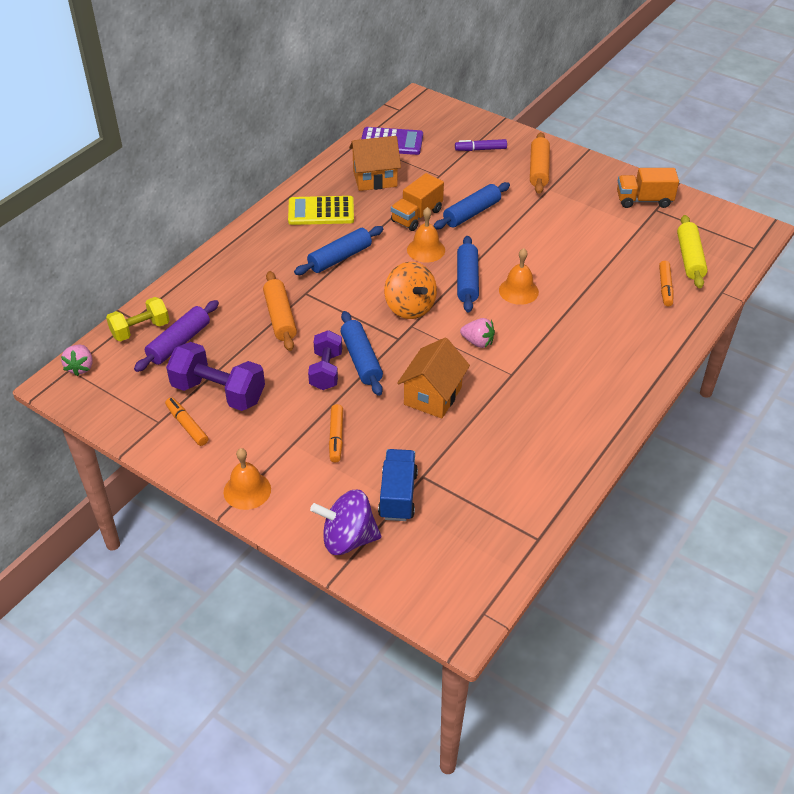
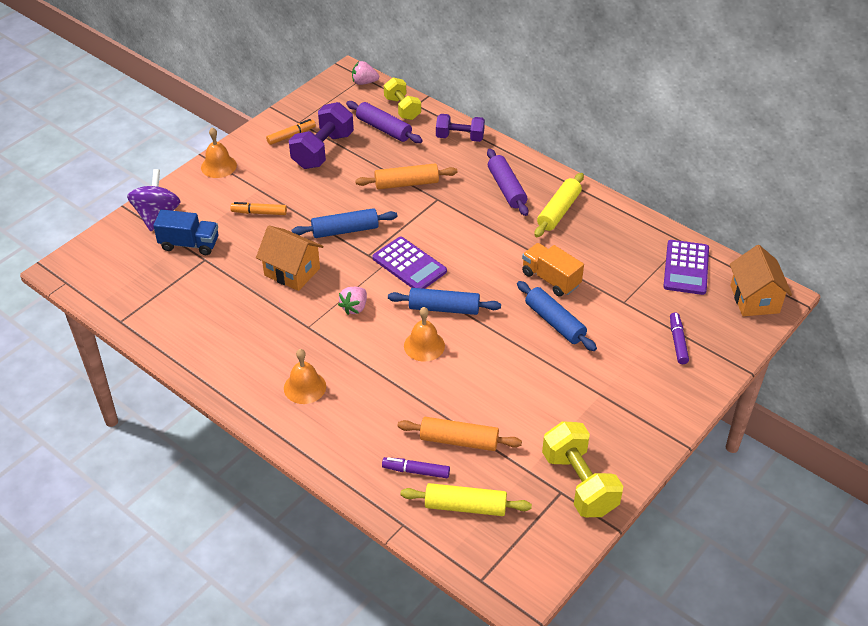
camera: 95 degrees right, 0 degrees up
(287, 245) = (506, 188): none -> purple rolling pin
(321, 211) = (558, 211): yellow calculator -> yellow rolling pin
(326, 371) = (335, 209): purple dumbbell -> purple dumbbell (460, 137)
(340, 258) = (485, 222): blue rolling pin -> none
(375, 179) = (615, 251): orange house -> orange house (754, 299)
(410, 307) = (409, 265): orange spinning top -> purple calculator
(426, 250) = (494, 282): orange bell -> orange bell (305, 387)
(538, 169) = (639, 390): orange rolling pin -> orange rolling pin (459, 440)
(643, 200) = (579, 483): orange truck -> yellow dumbbell
(665, 287) = (416, 471): orange marker -> purple marker

